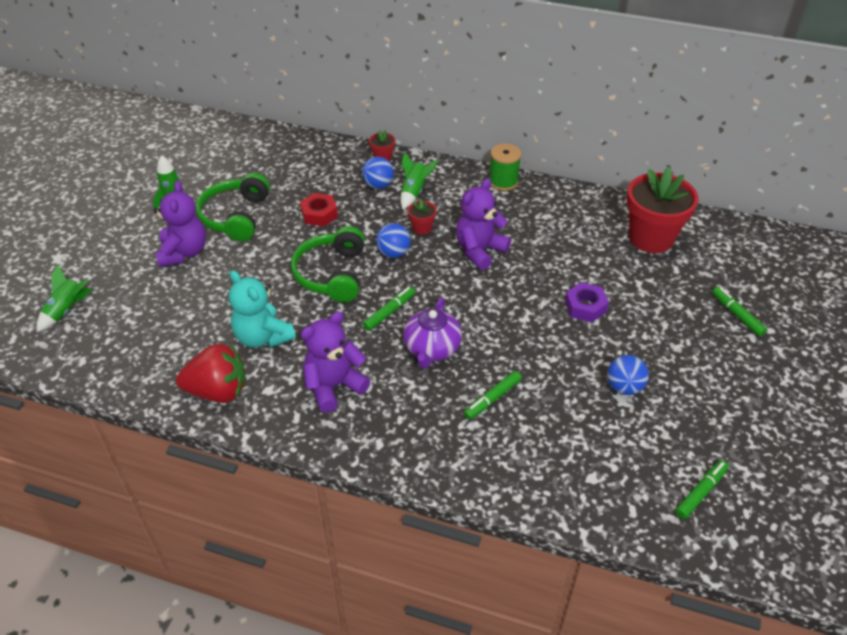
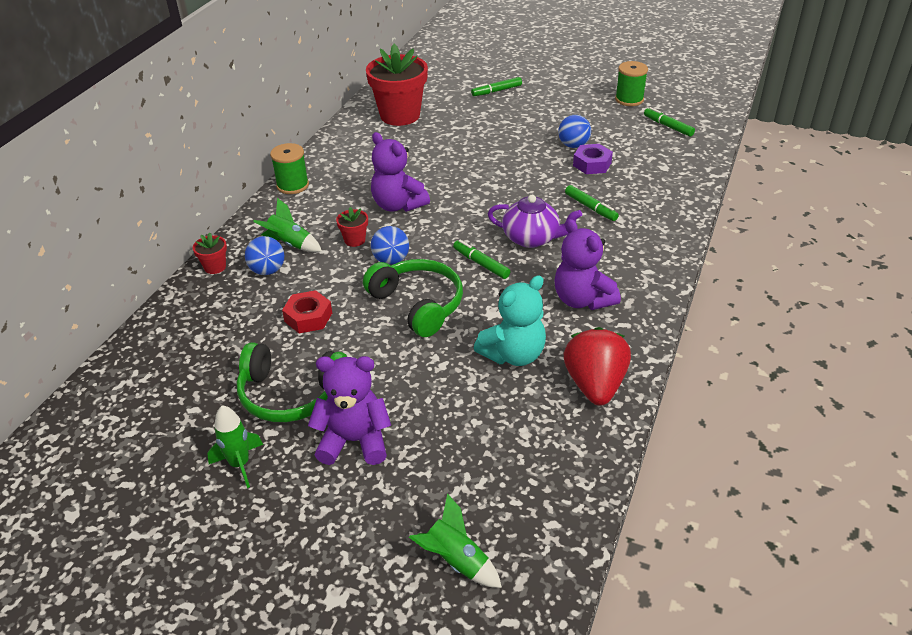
camera: 85 degrees left, 5 degrees down
(332, 274) = (418, 304): green headphones -> green headphones turned 135 degrees counterclockwise
(585, 307) = (482, 154): purple nut -> purple nut (592, 164)
(764, 452) = (629, 99): none -> green spool

